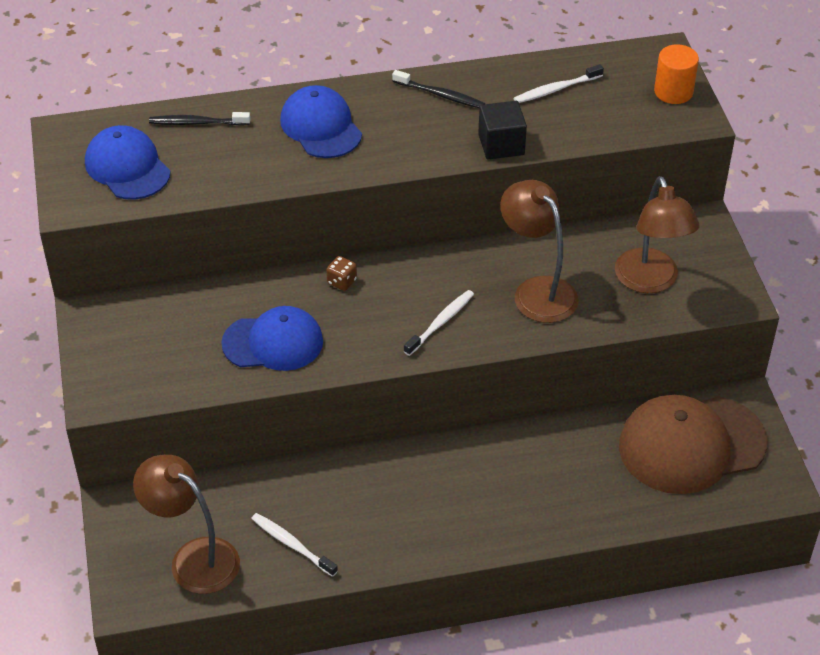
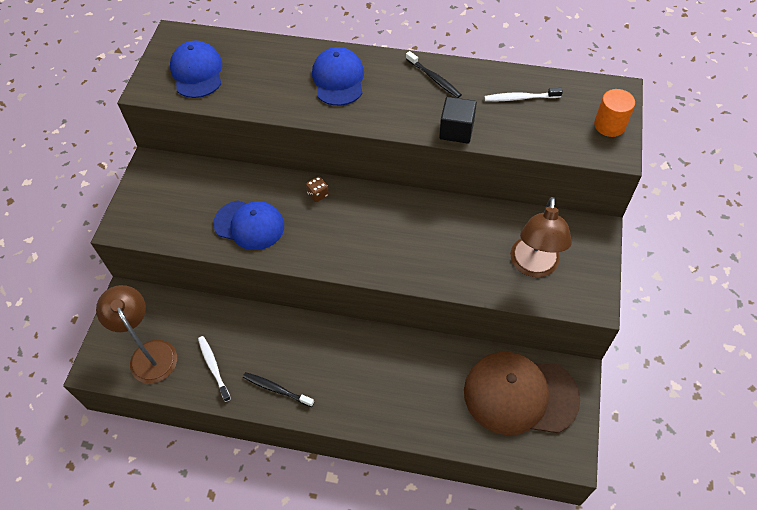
camera: 25 degrees right, 10 degrees up
(197, 123) = (259, 53): black toothbrush -> black toothbrush (276, 389)
(441, 322) = (367, 248): white toothbrush -> none
(537, 291) = (447, 246): brown lamp -> none

